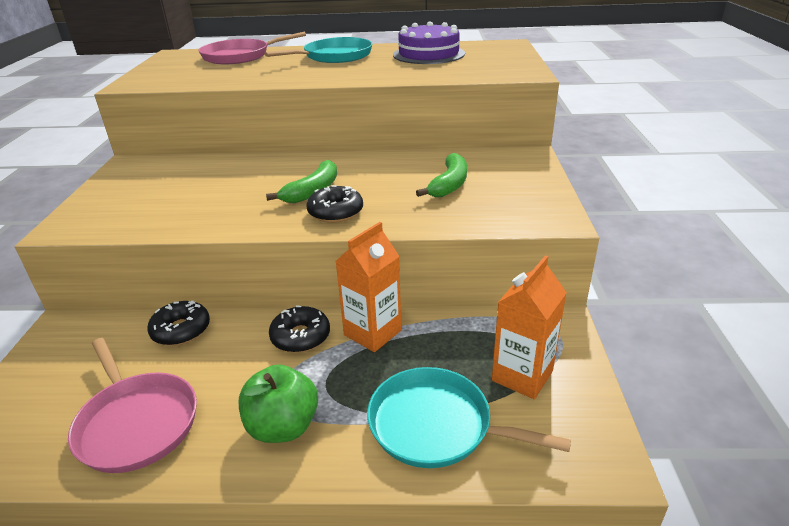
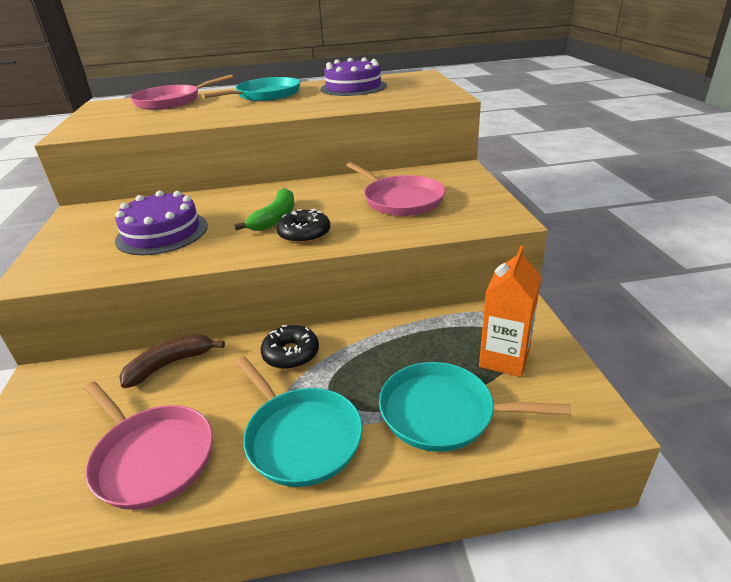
camera: 10 degrees left, 0 degrees up
(181, 330) = (170, 364): black donut -> brown banana
(198, 194) = (162, 233): none -> purple cake
(283, 426) = (301, 437): green apple -> turquoise pan
(372, 333) = (358, 341): orange carton -> none
(449, 184) = (400, 200): green banana -> pink pan

